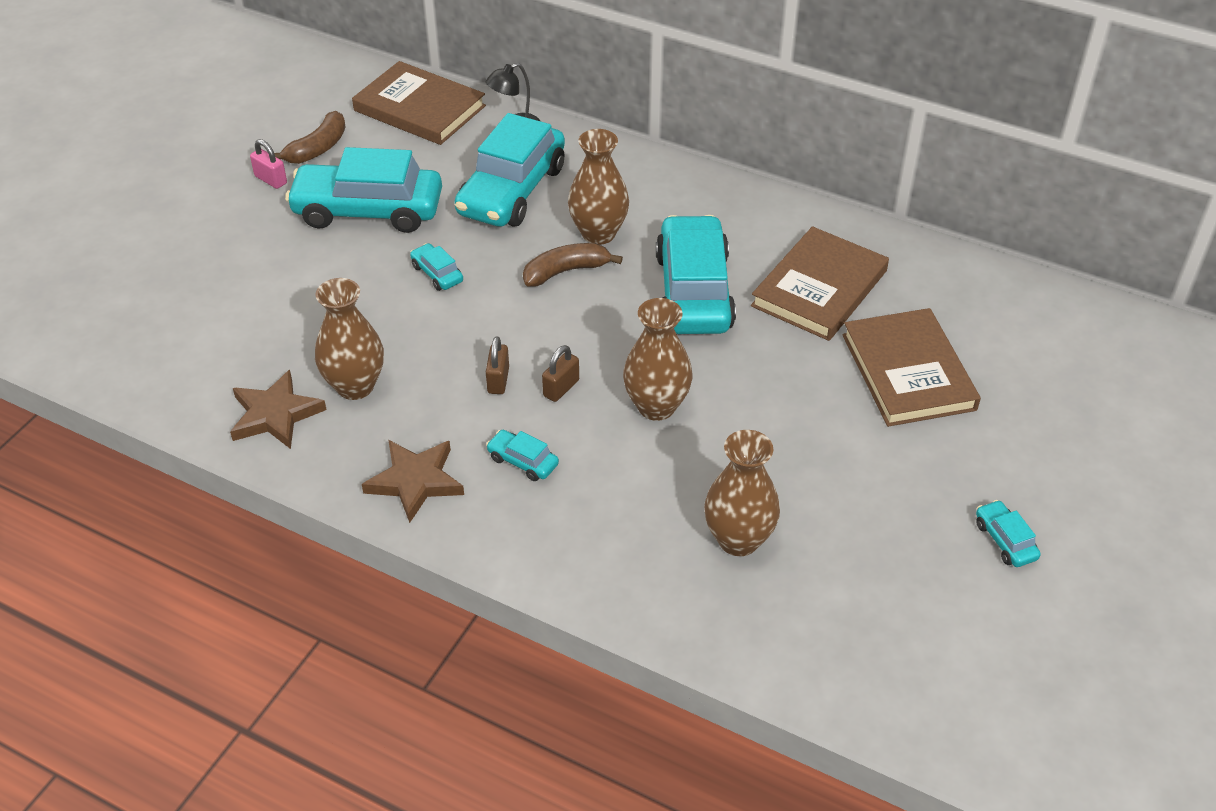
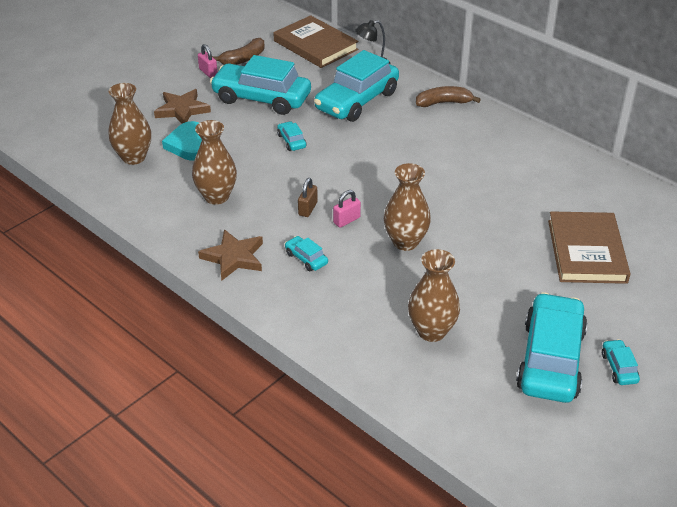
camera: 15 degrees right, 5 degrees down
(275, 415) = (162, 204): brown star -> brown star (182, 110)
(282, 307) = (188, 145): none -> turquoise heart
(561, 388) = (346, 220): brown padlock -> pink padlock
(566, 271) = (375, 153): brown banana -> brown banana (443, 103)
(598, 233) = (404, 134): brown vase -> brown vase (133, 157)
(693, 291) = (455, 178): turquoise car -> turquoise car (550, 359)
(819, 288) = (542, 190): brown book -> none

